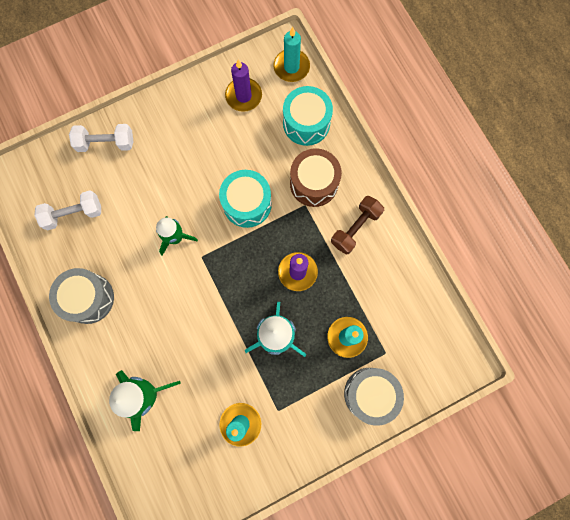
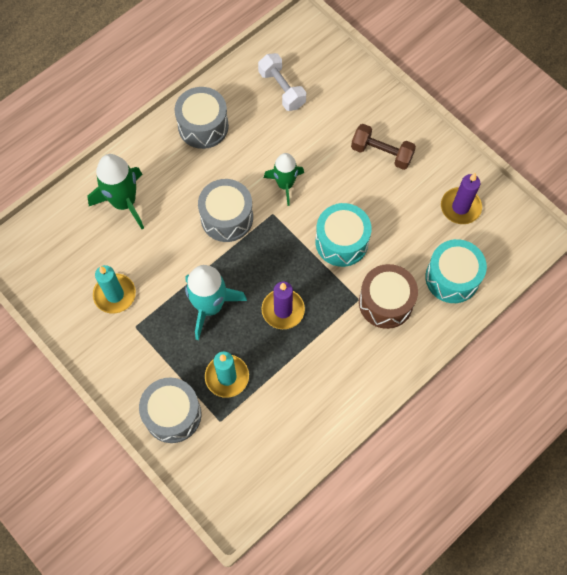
camera: 75 degrees right, 10 degrees down
(106, 143) = (363, 95): white dumbbell -> none
(193, 299) = (227, 218): none -> grey drum
(291, 67) = (512, 246): turquoise candle -> none
(355, 228) = (348, 358): brown dumbbell -> brown dumbbell (381, 153)

